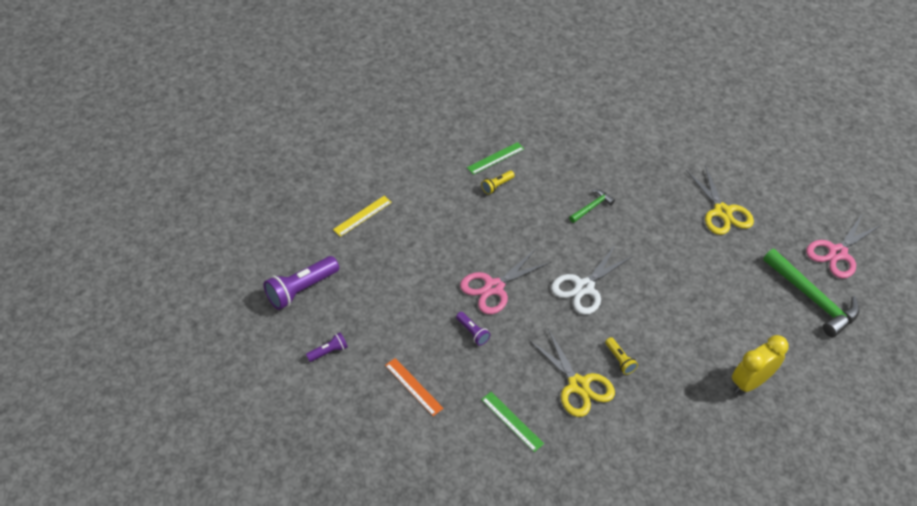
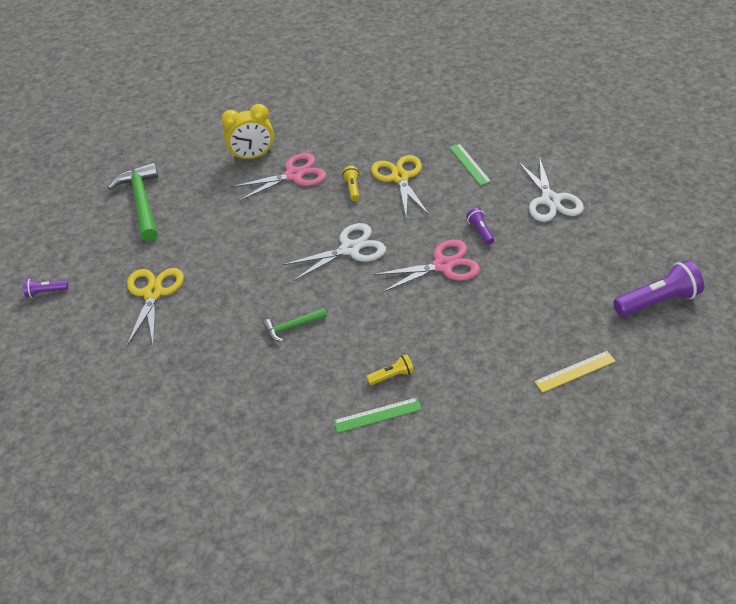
camera: 155 degrees left, 5 degrees down
(328, 351) = (630, 240): purple flashlight -> purple flashlight (46, 292)
(413, 386) = (550, 200): orange ruler -> white scissors
(837, 253) = (78, 234): pink scissors -> pink scissors (294, 175)

